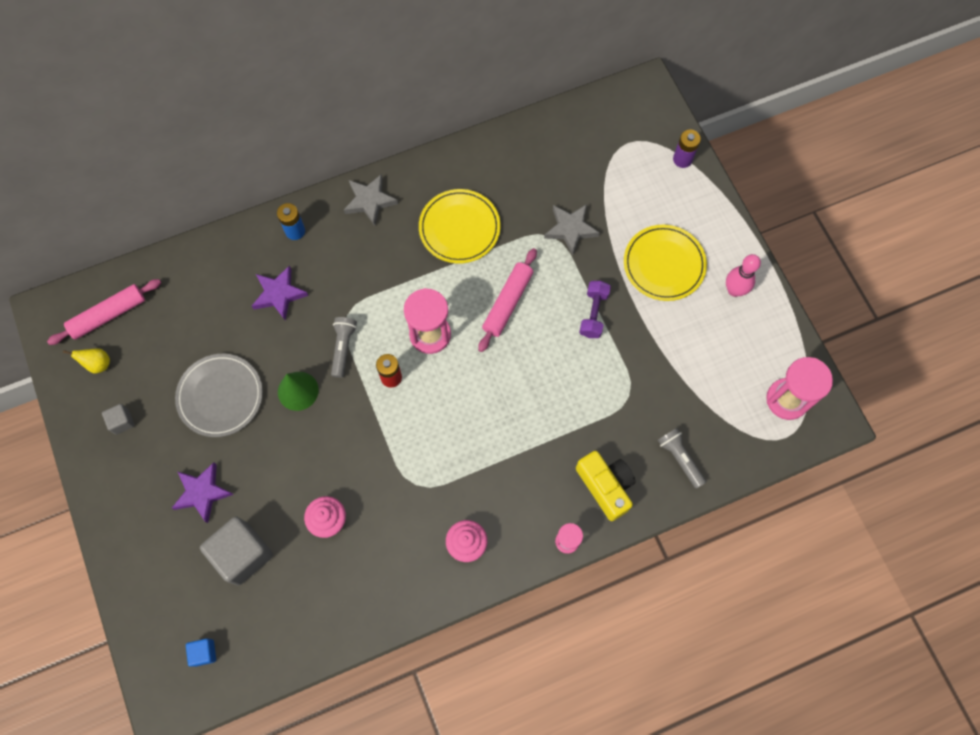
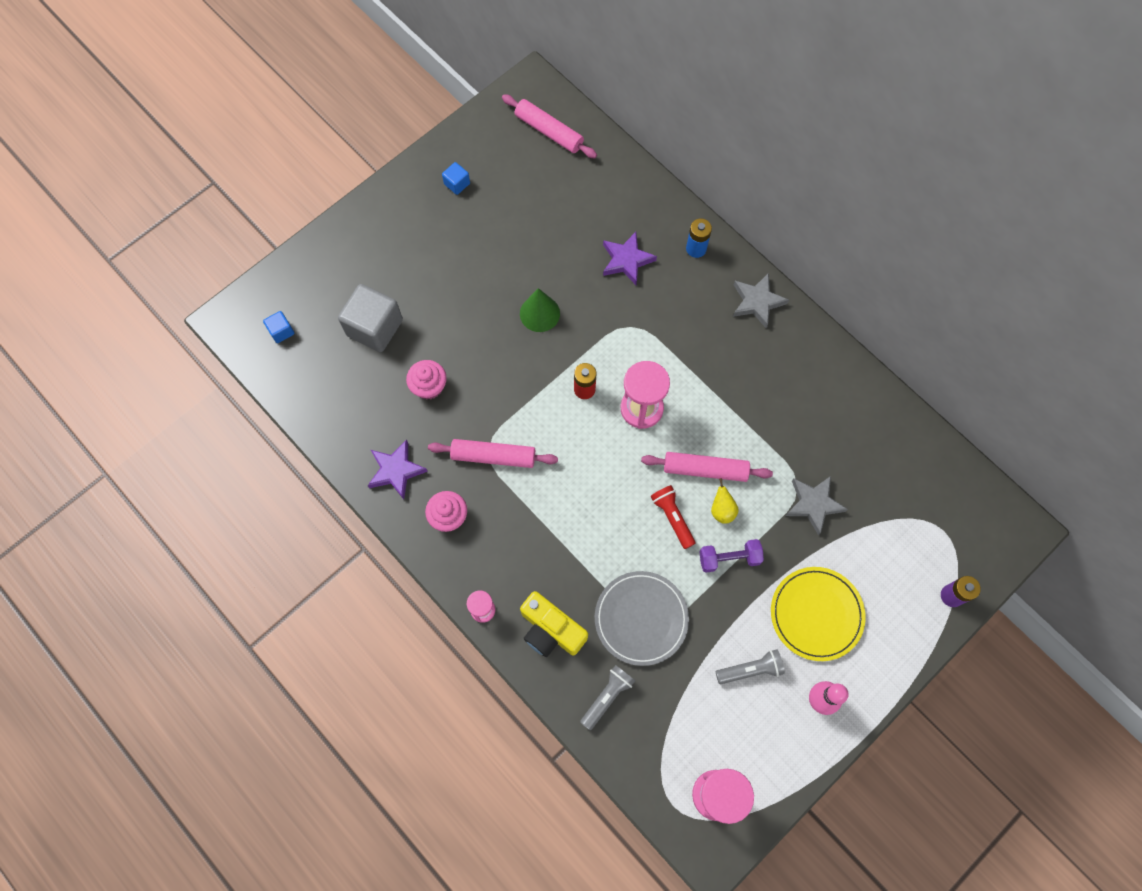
camera: 70 degrees right, 0 degrees up
(98, 364) = (501, 143): yellow pear -> yellow pear (722, 510)
(122, 422) = (457, 184): grey cube -> blue cube
(202, 493) = (417, 273): purple star -> purple star (396, 471)
(220, 396) = (509, 251): grey plate -> grey plate (641, 618)
(343, 348) = (596, 336): grey flashlight -> grey flashlight (750, 669)
(423, 482) = (493, 456): none -> pink rolling pin
(459, 228) = (766, 395): yellow plate -> none
(541, 346) = (672, 518): none -> red flashlight
(606, 486) = (551, 630): yellow camera -> yellow camera turned 90 degrees clockwise

